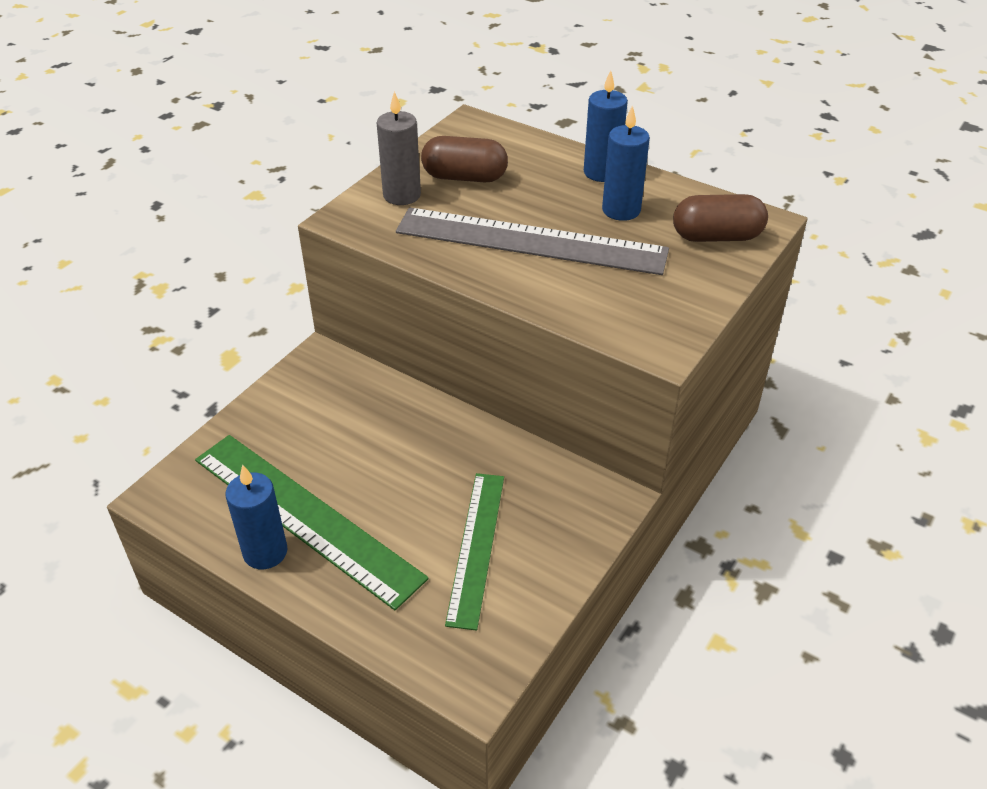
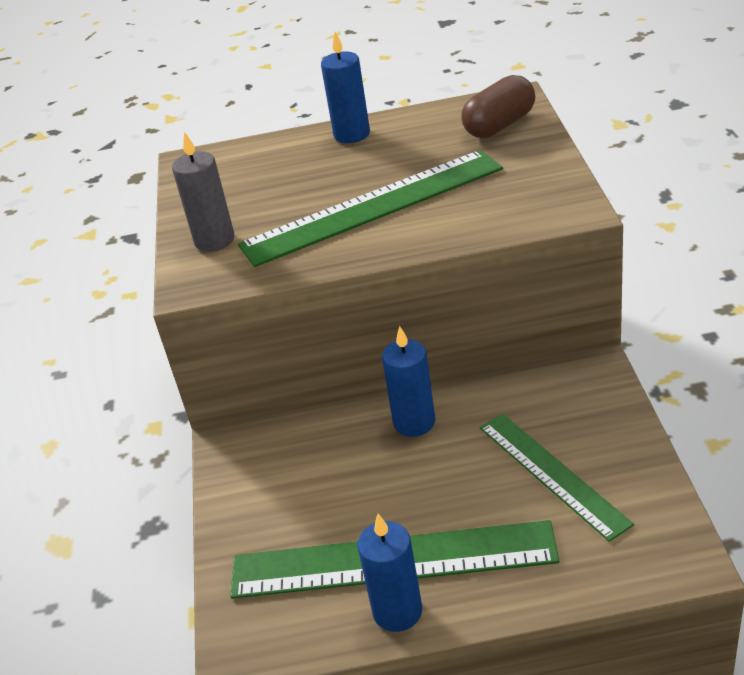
camera: 35 degrees left, 5 degrees down
(464, 177) = (247, 198): brown capsule -> none
(530, 241) = (373, 207): grey ruler -> green ruler
(621, 210) = (406, 149): blue candle -> blue candle (414, 422)

